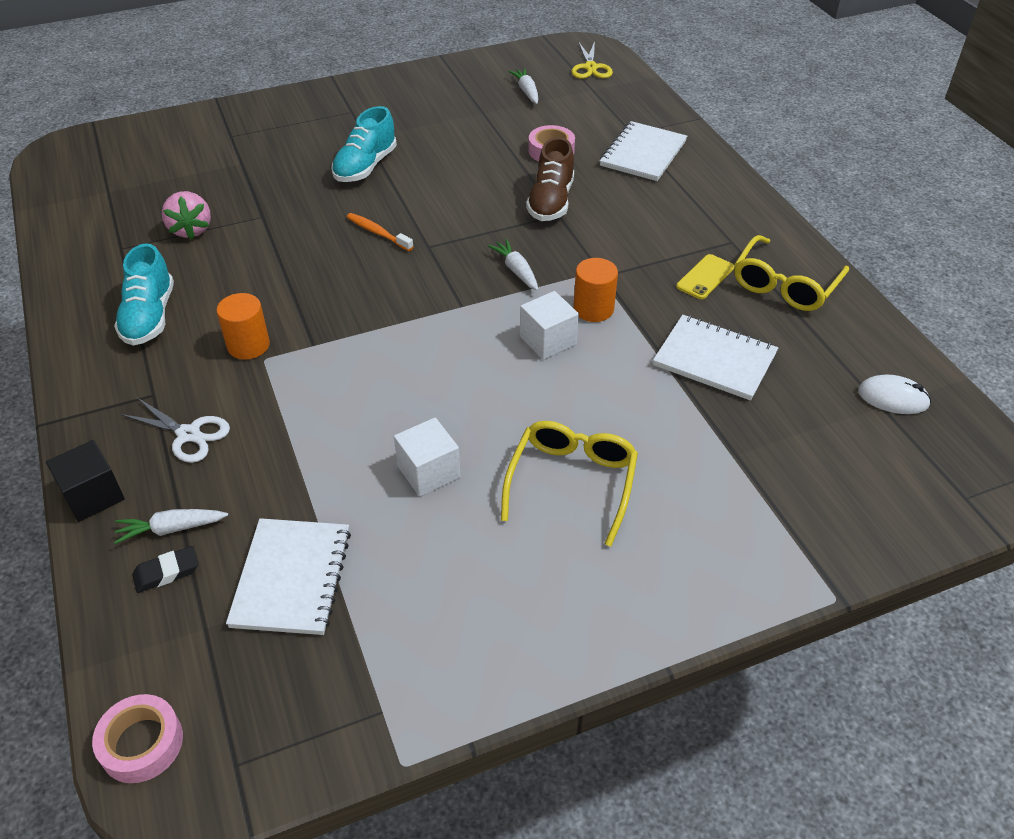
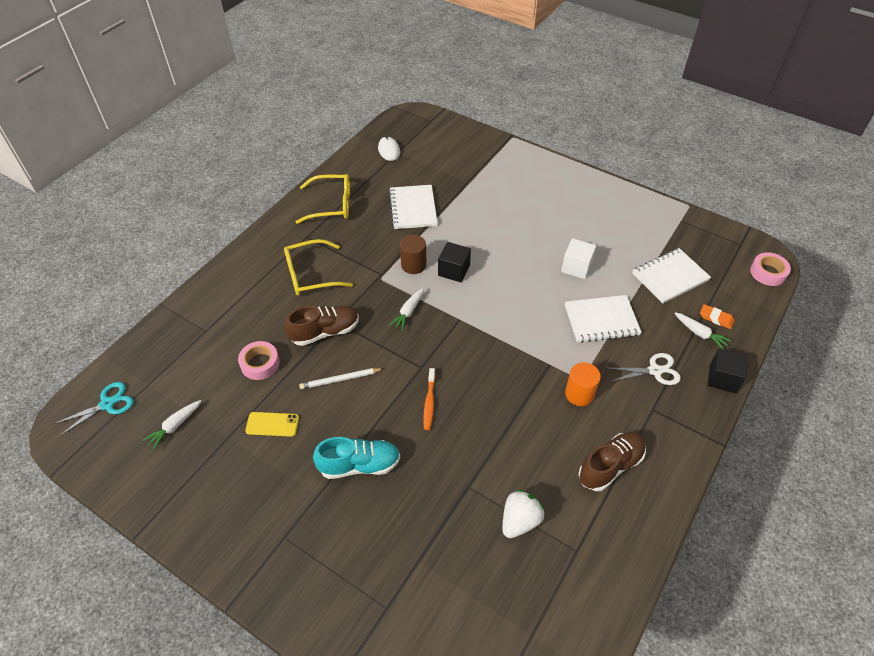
camera: 125 degrees left, 5 degrees up
(149, 317) = (610, 466): turquoise shoe -> brown shoe
(167, 572) = (716, 318): black eraser -> orange eraser
(189, 434) = (655, 370): white scissors -> white scissors turned 90 degrees clockwise
(191, 230) = (520, 521): pink strawberry -> white strawberry
(474, 189) = (340, 379): none -> white pencil
(548, 340) = (454, 270): white cube -> black cube
(572, 482) = (533, 221): yellow glasses -> yellow glasses (310, 275)
(591, 67) = (107, 404): yellow scissors -> turquoise scissors
(593, 309) = (413, 265): orange cylinder -> brown cylinder
(643, 154) = (231, 313): white notebook -> white notebook (601, 320)
(705, 277) = (349, 235): yellow phone -> yellow phone (272, 424)

